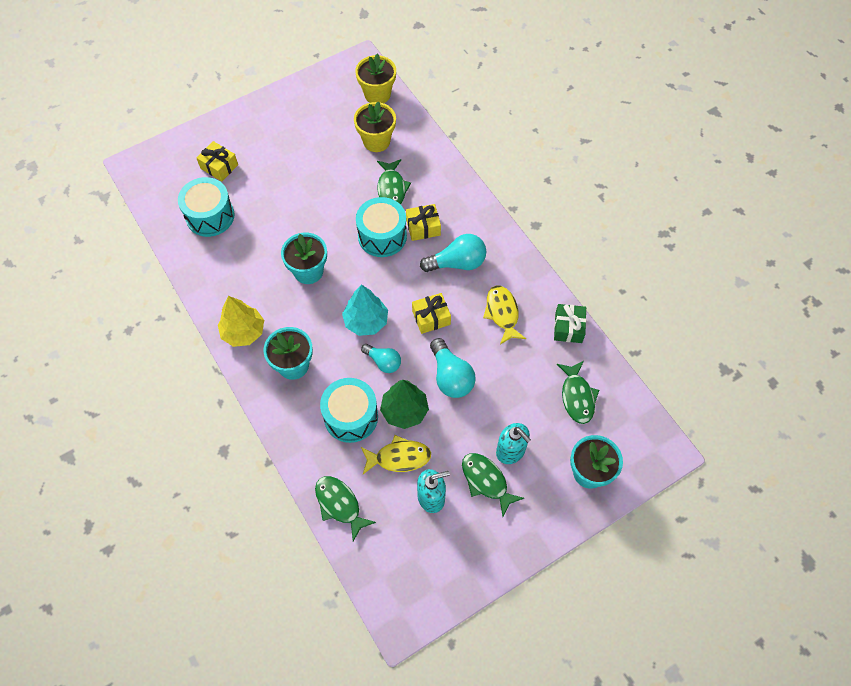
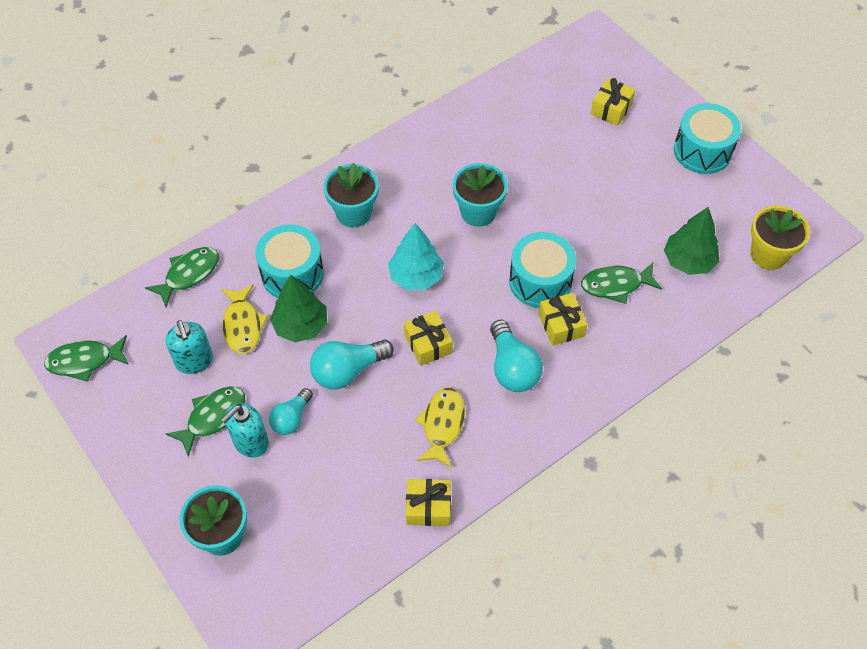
camera: 85 degrees right, 5 degrees down
(210, 216) = (539, 111): turquoise drum -> turquoise drum (702, 151)
(243, 332) = (392, 163): yellow tree -> none
(376, 141) = (688, 261): yellow flower pot -> green tree
(383, 362) = (363, 299): turquoise light bulb -> turquoise light bulb (291, 418)
(502, 313) = (442, 425): yellow fish -> yellow fish turned 60 degrees counterclockwise
(568, 328) = (428, 507): green gift -> yellow gift
(577, 397) = (326, 519): green fish -> green fish (84, 361)

